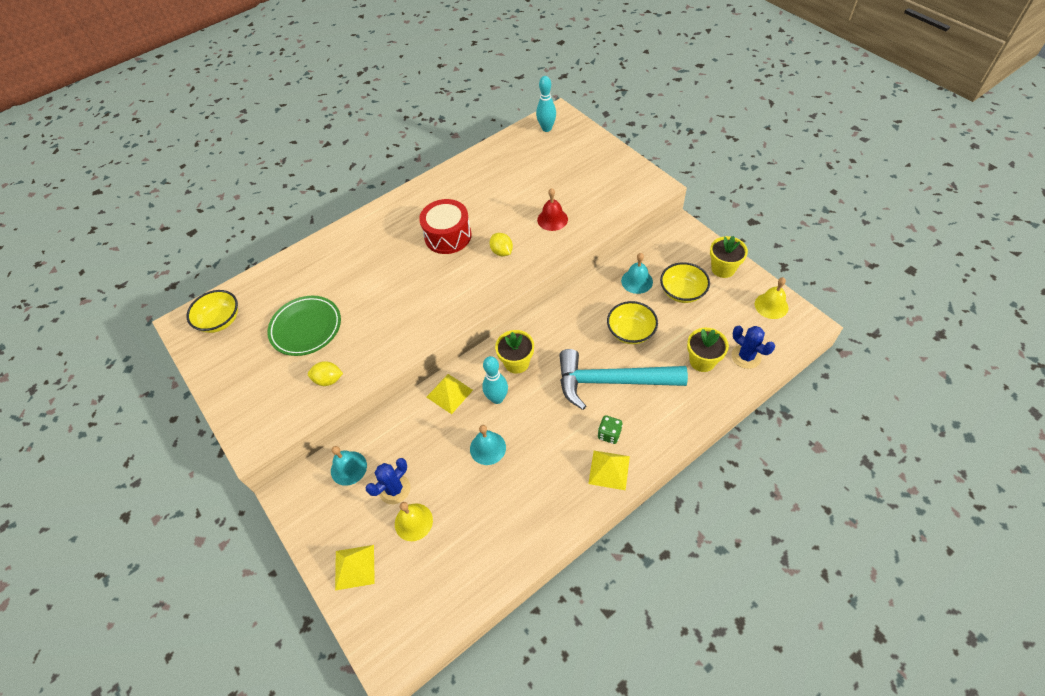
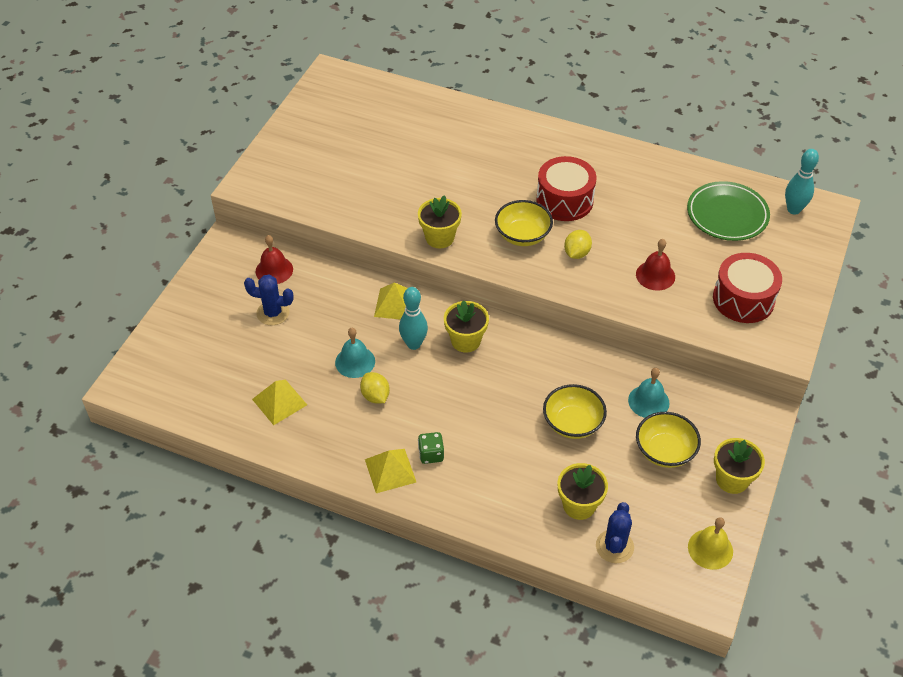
camera: 55 degrees right, 5 degrees down
(220, 320) = (349, 95): yellow bowl -> yellow bowl (522, 235)
(306, 328) = (380, 155): green plate -> green plate (727, 215)
(328, 380) = (337, 200): yellow lemon -> yellow lemon (375, 396)
(348, 468) = (274, 270): turquoise bell -> red bell
(354, 567) = (188, 322): yellow pyramid -> yellow pyramid (279, 402)
(413, 522) = (250, 342): yellow bell -> none
(424, 327) = (439, 238): none -> yellow flower pot
(603, 186) = (743, 299): none -> red drum
(611, 381) = (496, 431): turquoise hammer -> none

